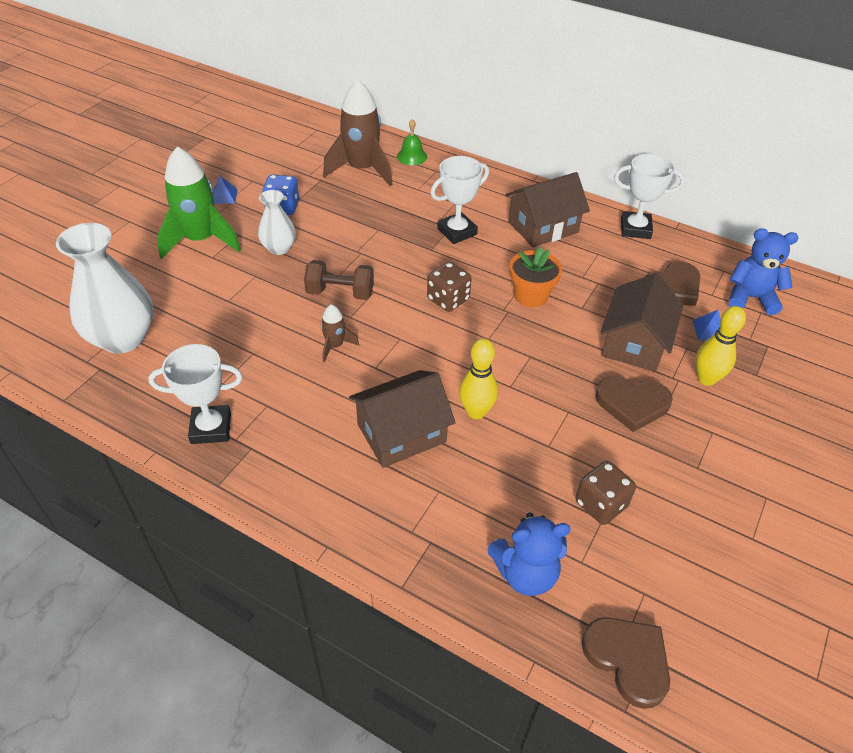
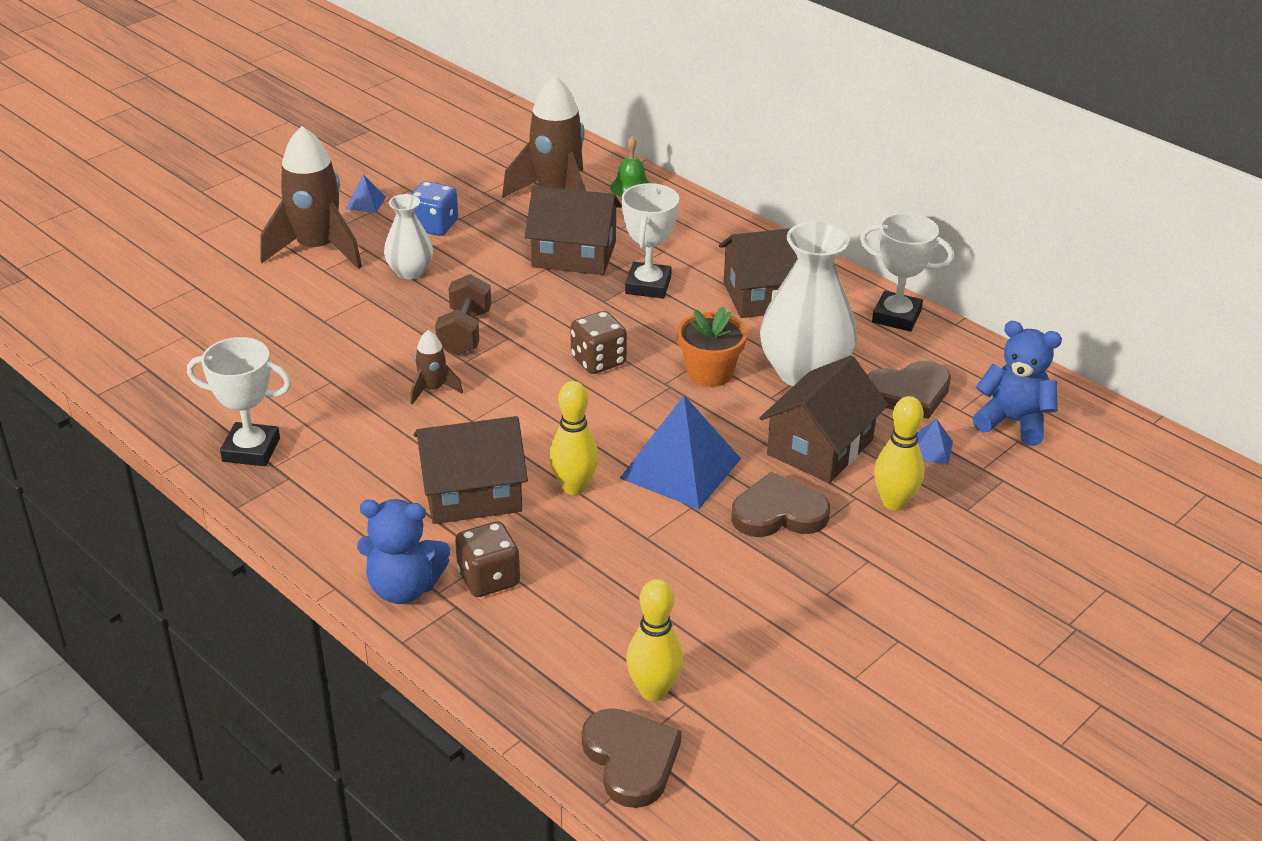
camera: 15 degrees right, 10 degrees down
(123, 338) = (185, 341): white vase -> white vase (804, 372)
(200, 240) = (317, 249): green rocket -> brown rocket
(340, 293) = (464, 333): brown dumbbell -> brown dumbbell turned 75 degrees clockwise
(394, 215) = (574, 254): none -> brown house
(457, 232) = (648, 285): white trophy -> white trophy turned 60 degrees counterclockwise
(525, 573) = (552, 656): blue teddy bear -> blue teddy bear (404, 588)
(546, 379) = (681, 468): none -> blue pyramid
(600, 504) = (680, 608): brown dice -> brown dice (488, 578)
(615, 587) = (653, 690): none -> yellow bowling pin
(632, 404) = (778, 513): brown heart -> brown heart turned 150 degrees clockwise

